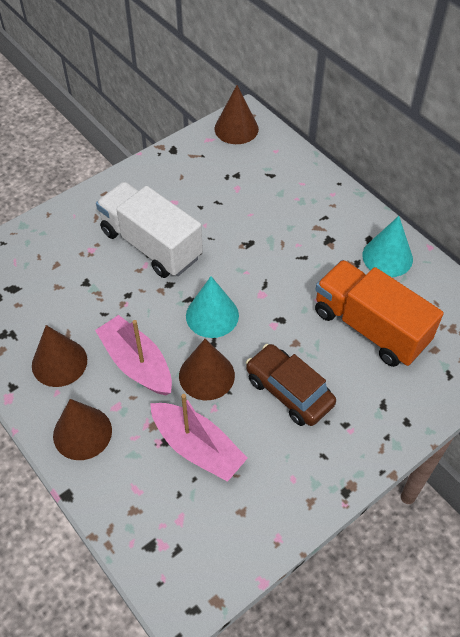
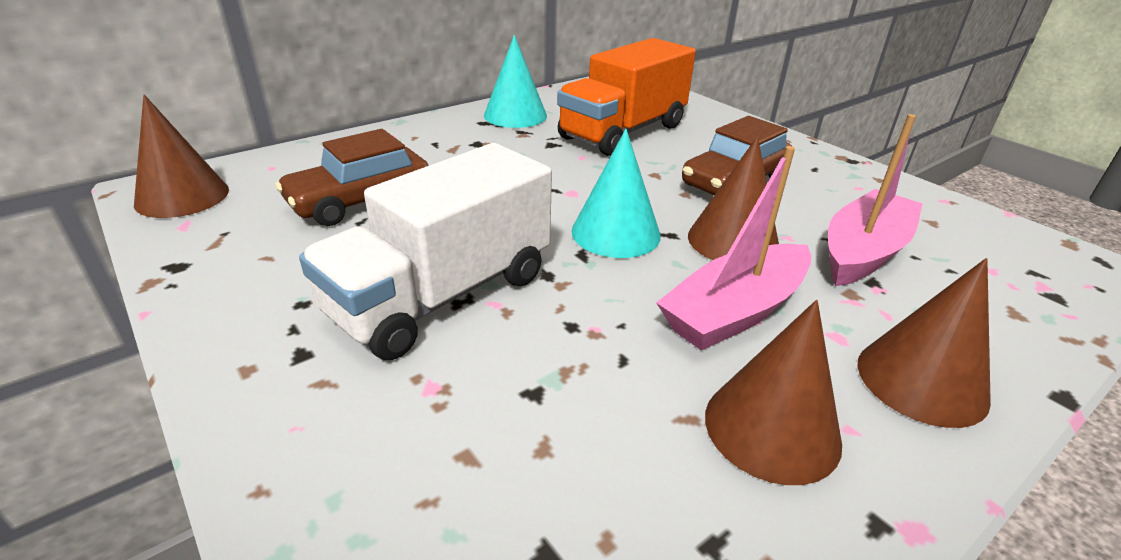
camera: 90 degrees left, 20 degrees down
(239, 197) = (360, 201): none -> brown car

